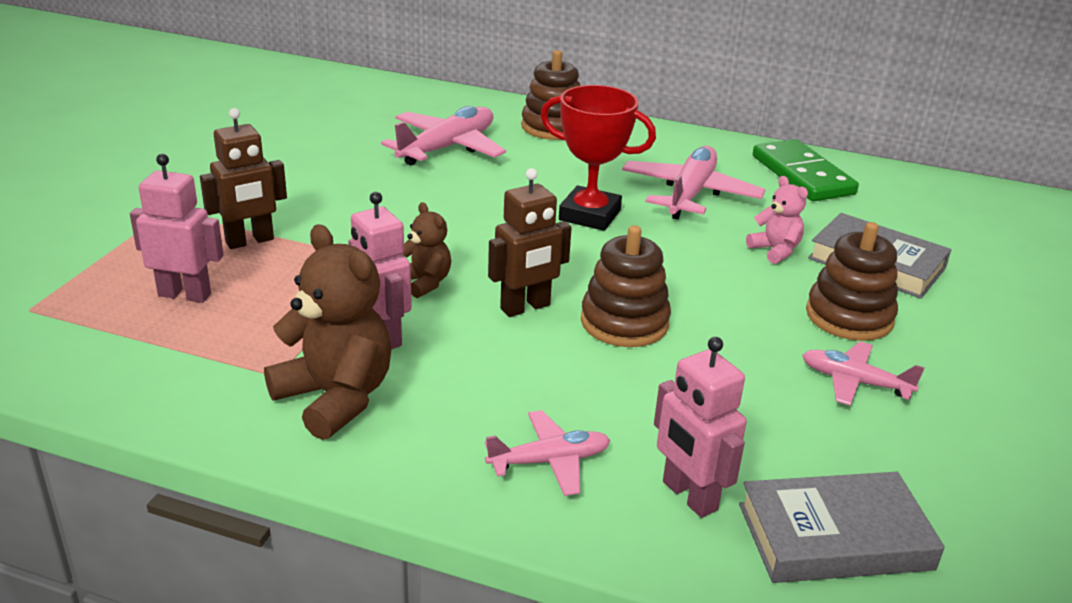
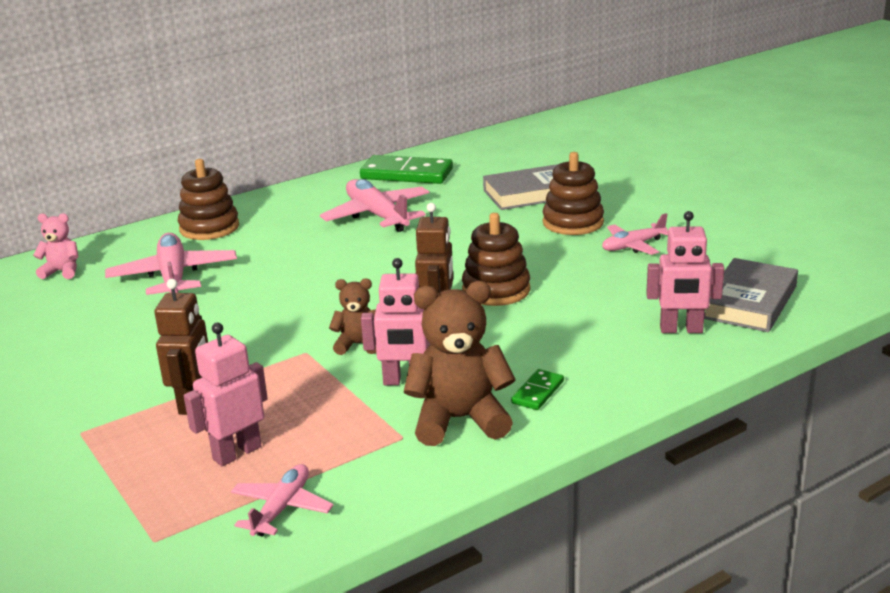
camera: 50 degrees left, 5 degrees down
(435, 431) = (538, 392): none -> green domino
(549, 461) = (608, 362): pink plane -> pink plane (281, 508)
(589, 215) = (354, 257): red trophy -> none
(775, 251) = (479, 216): pink teddy bear -> pink teddy bear (62, 271)

